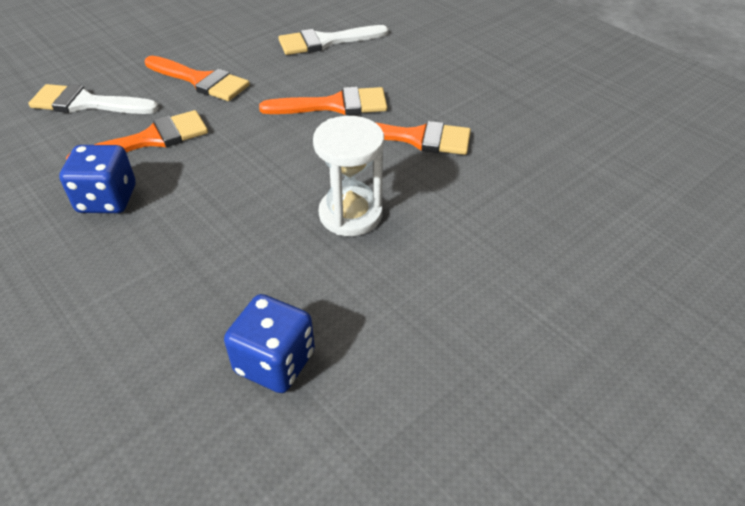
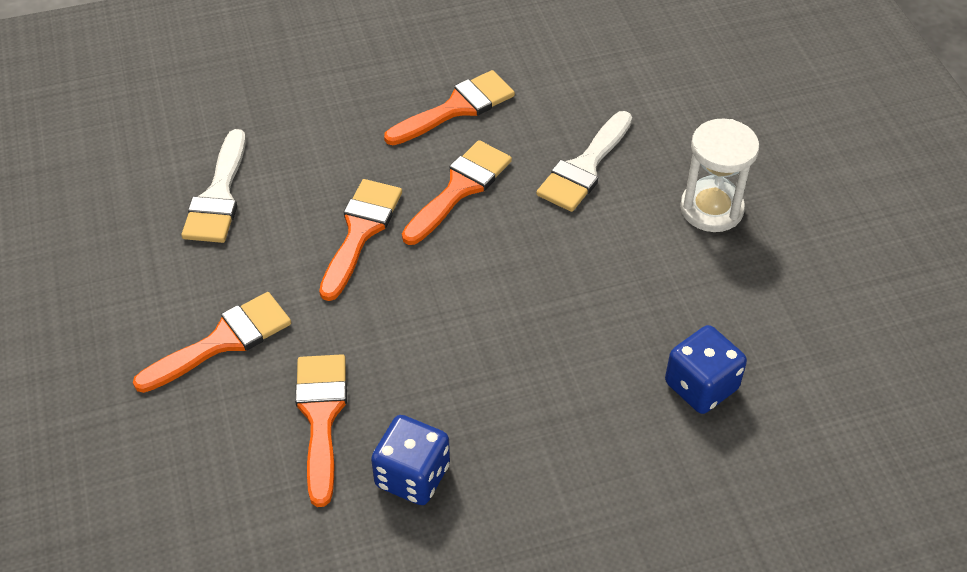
camera: 65 degrees left, 5 degrees up
(86, 103) = (194, 471): white brush -> white brush (584, 167)
(350, 214) = (548, 278): white hourglass -> white hourglass (711, 209)
(499, 111) = (457, 108): none -> orange brush

